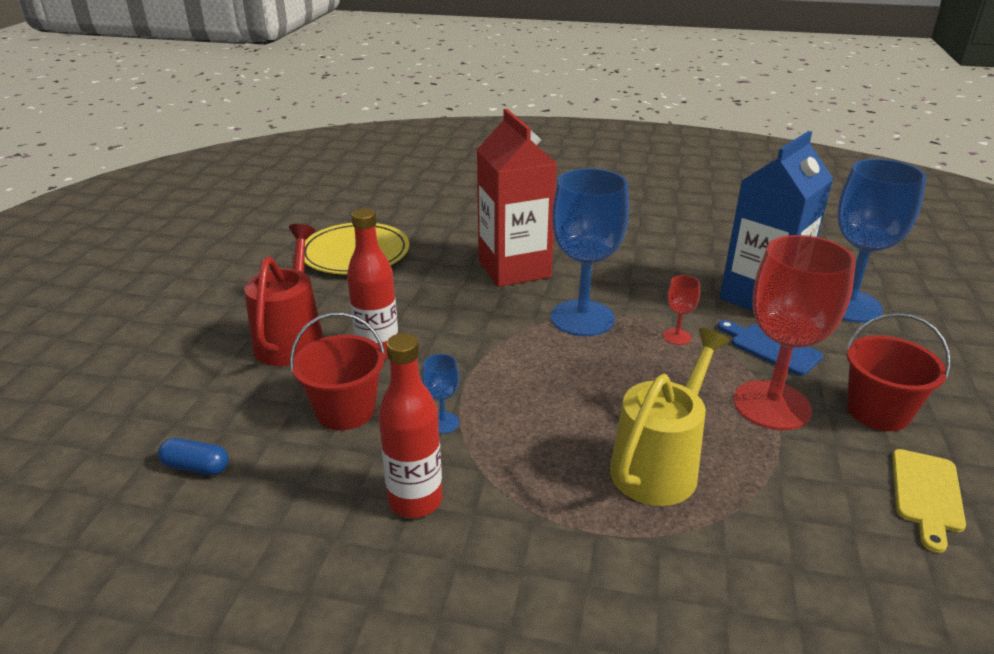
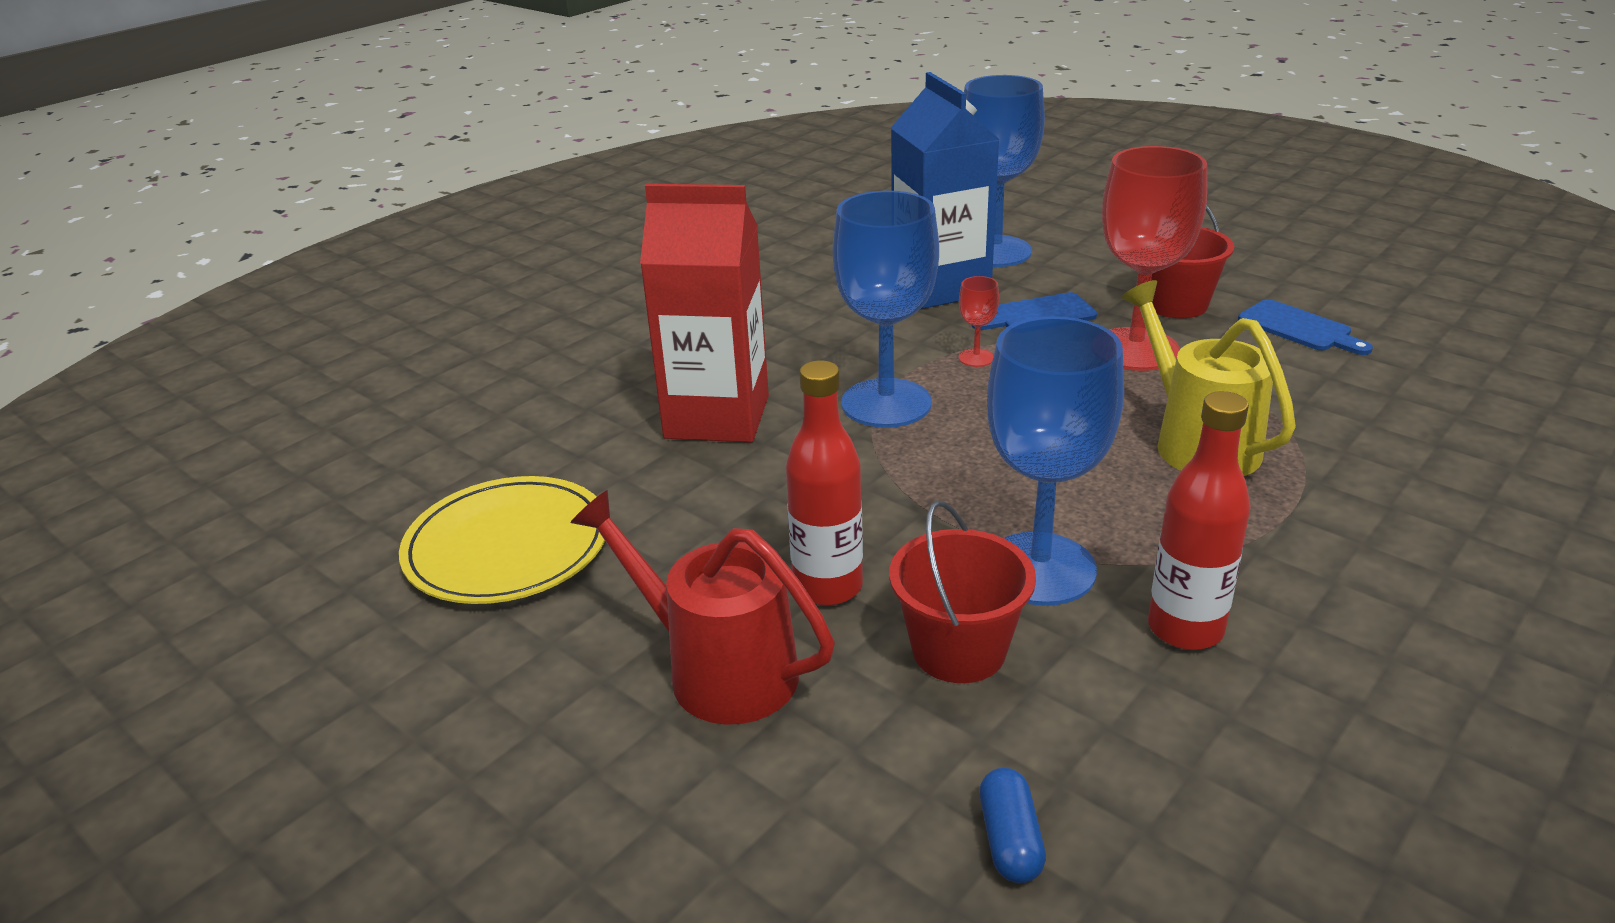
camera: 60 degrees left, 0 degrees up
(196, 467) = (1010, 840): blue capsule -> blue capsule turned 45 degrees counterclockwise
(443, 423) = (1039, 569): blue goblet -> blue goblet, size x2.39
(926, 494) = (1299, 328): yellow cutting board -> blue cutting board

